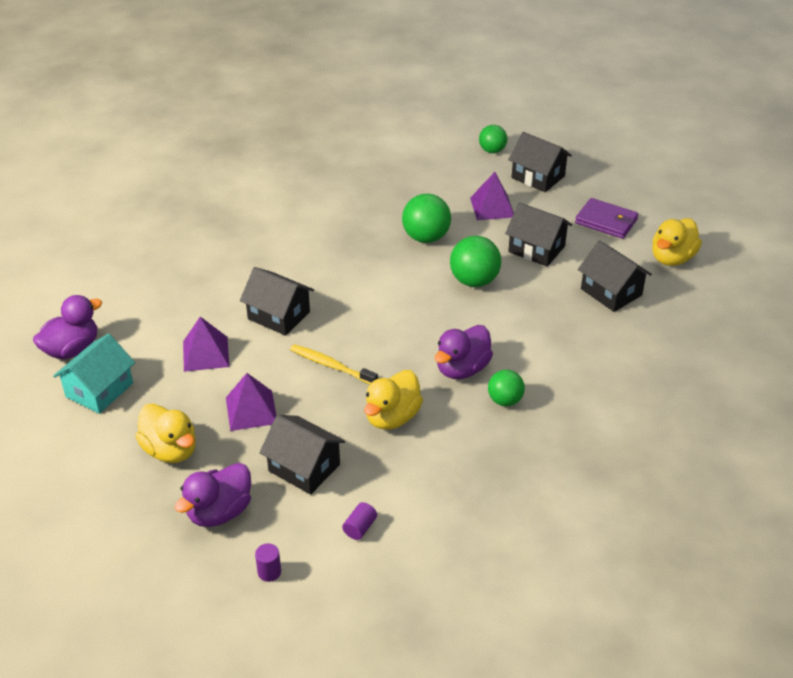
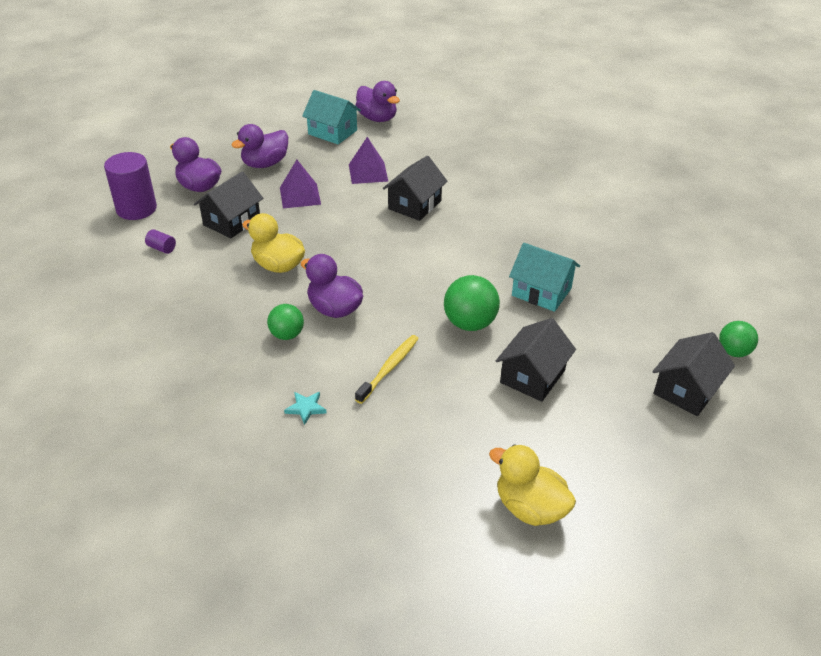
camera: 90 degrees right, 0 degrees up
(170, 450) = (265, 164): yellow duck -> purple duck
(269, 572) = (136, 209): purple cylinder -> purple cylinder, size x2.35
(331, 365) = (347, 233): yellow toothbrush -> yellow toothbrush (389, 368)
(426, 237) = (541, 292): green ball -> turquoise house
(492, 207) = (609, 345): purple pyramid -> none
(600, 380) = (306, 408): none -> turquoise star
(606, 221) = (602, 448): purple wallet -> none
(611, 292) = (455, 435): black house -> none

